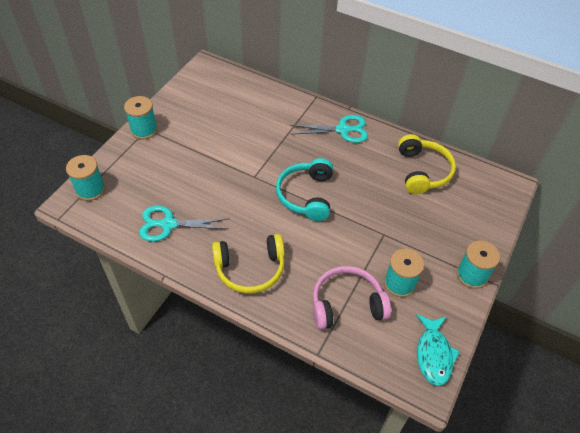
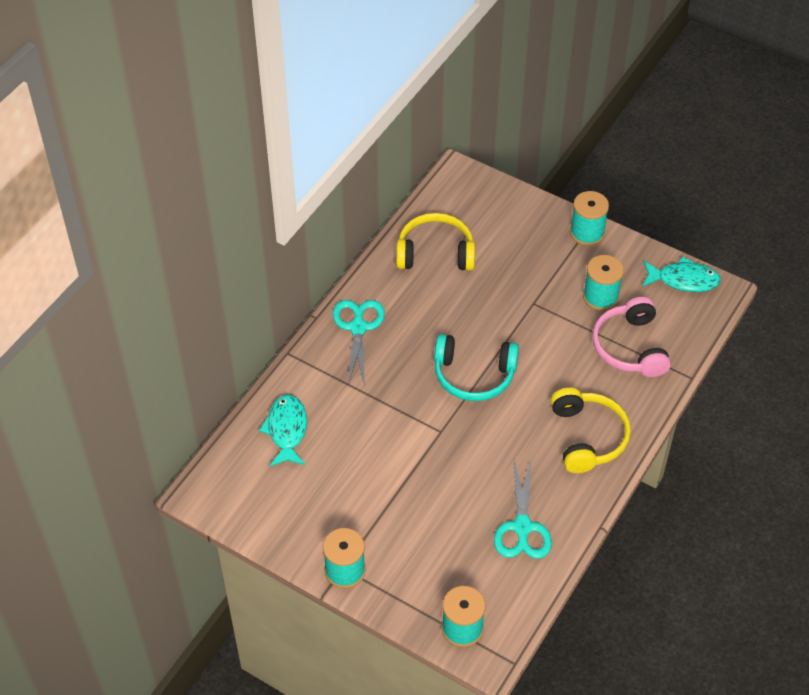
camera: 85 degrees left, 0 degrees up
(253, 99) = (287, 430): none -> turquoise fish

